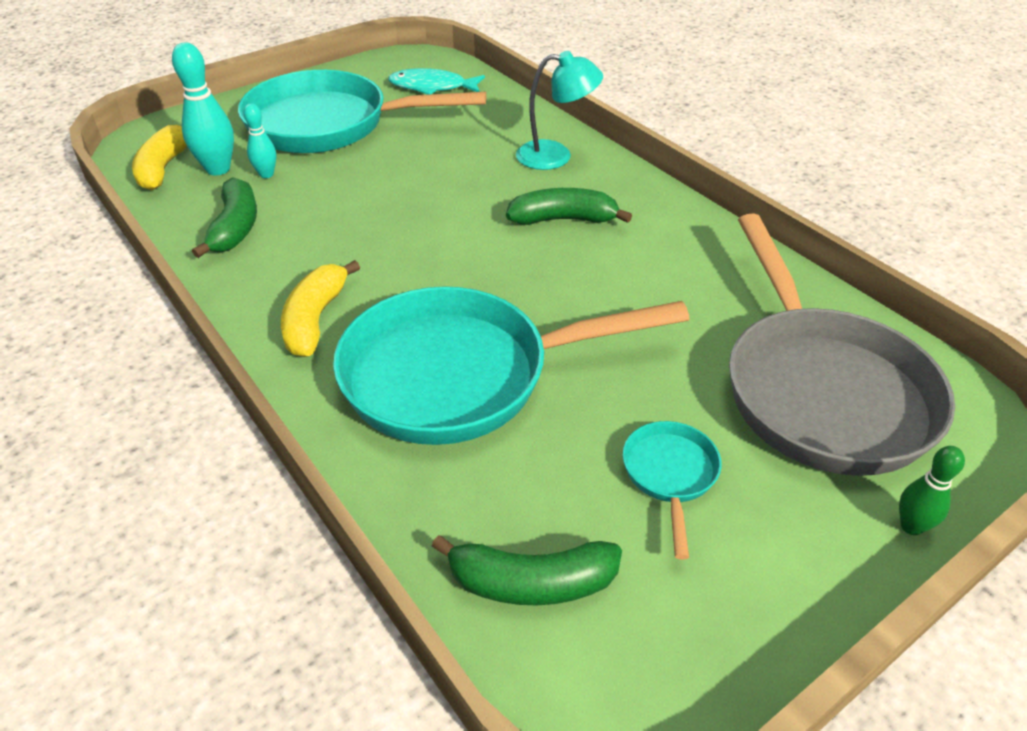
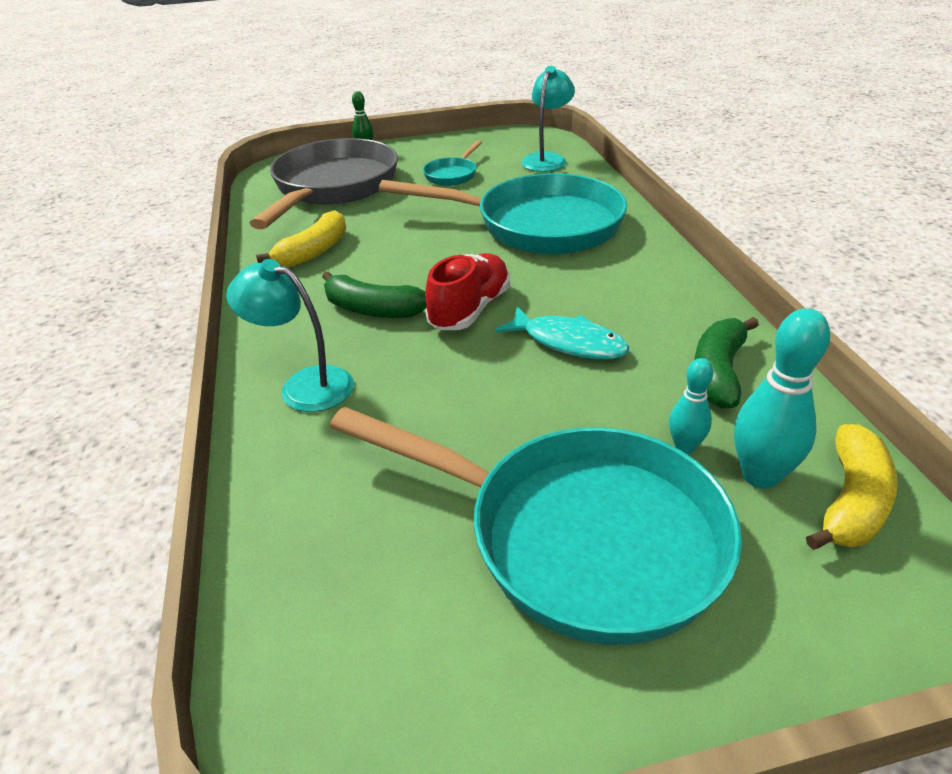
camera: 155 degrees left, 5 degrees down
(315, 319) = (636, 273): yellow banana -> yellow banana (314, 251)
(432, 87) = (354, 598): turquoise fish -> turquoise fish (568, 342)
(473, 238) = (470, 309): none -> red shoe
(531, 583) = (547, 159): green banana -> turquoise lamp

